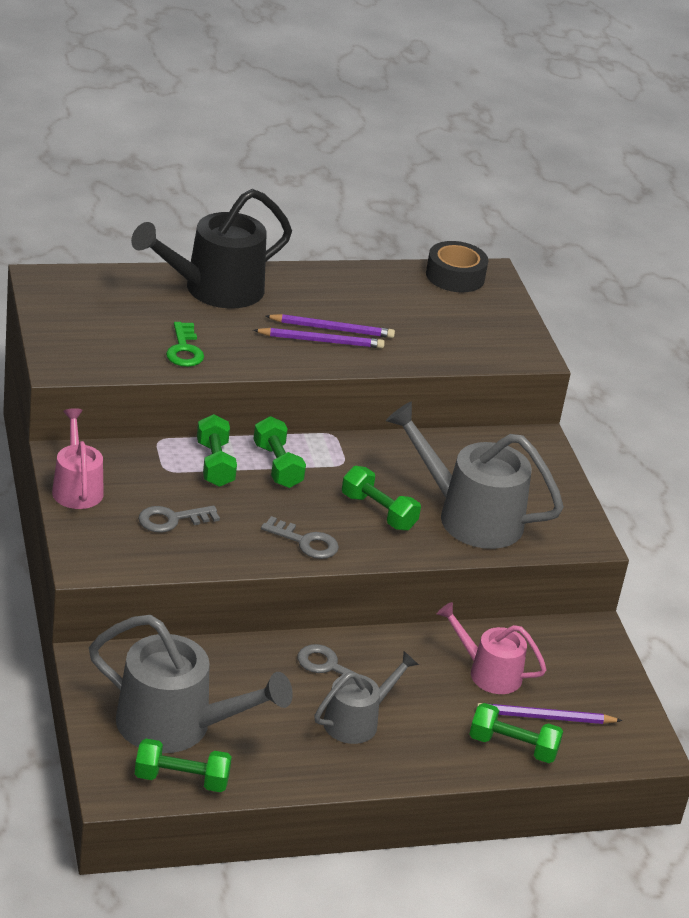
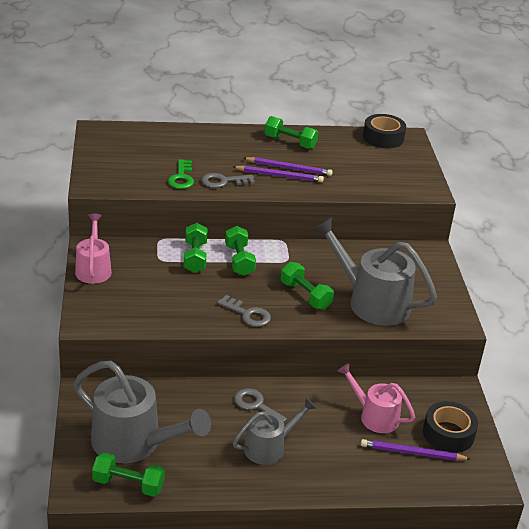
camera: 10 degrees right, 0 degrees up
(172, 520) = (155, 294): grey key -> grey key (223, 181)
(215, 289) = (213, 140): black watering can -> none
(513, 746) = (384, 474): green dumbbell -> green dumbbell (290, 142)
(588, 690) = (448, 433): none -> black tape

